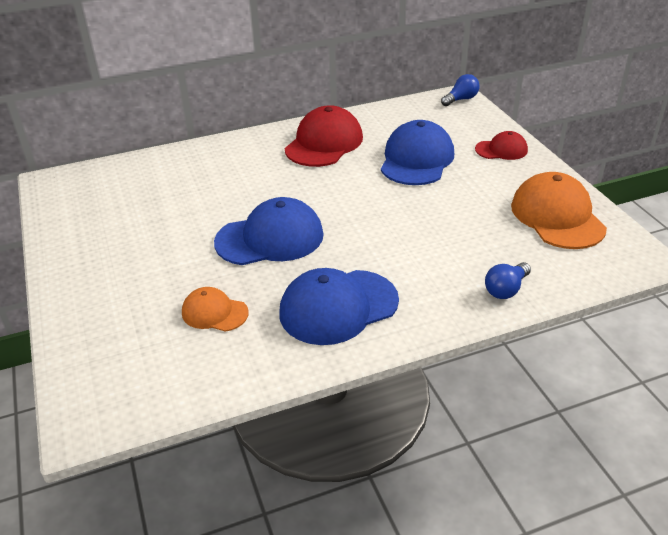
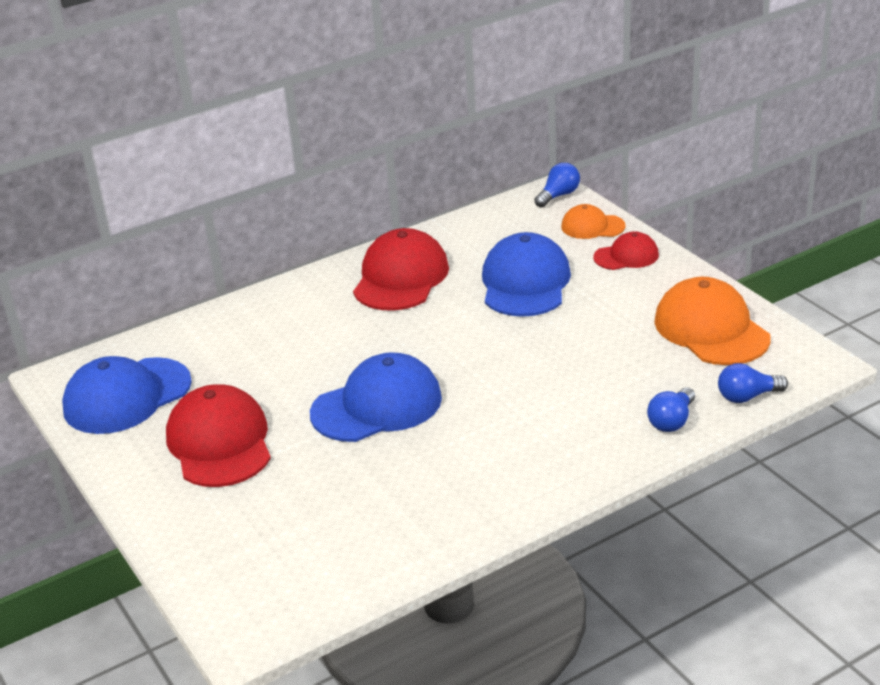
camera: 10 degrees left, 5 degrees down
(139, 249) = (219, 443): none -> red cap
(214, 313) = (344, 499): orange cap -> orange cap (592, 226)
(338, 307) = (487, 470): blue cap -> blue cap (127, 396)
(576, 278) = (747, 396): none -> blue light bulb

